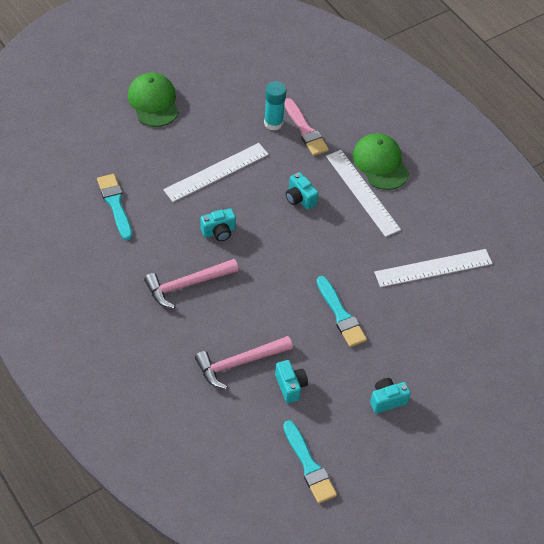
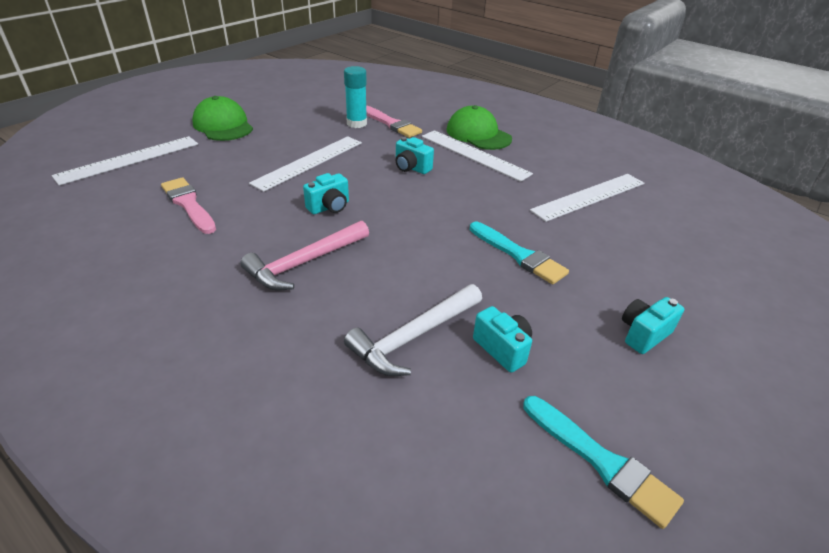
camera: 15 degrees left, 15 degrees down
(73, 137) = (129, 159): none -> white ruler
(115, 204) = (188, 204): turquoise brush -> pink brush
(239, 363) = (413, 337): pink hammer -> white hammer

